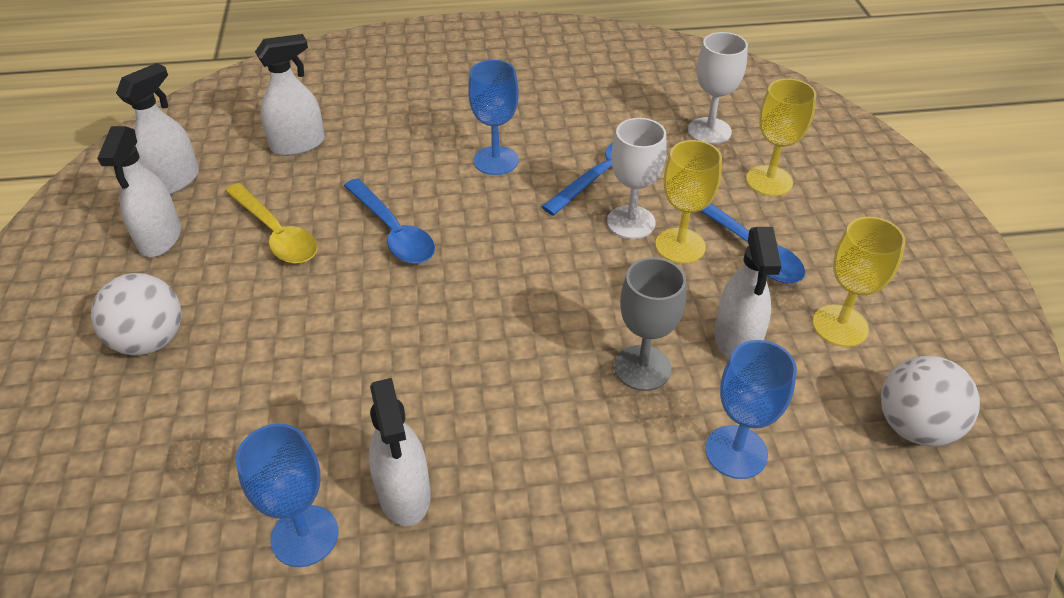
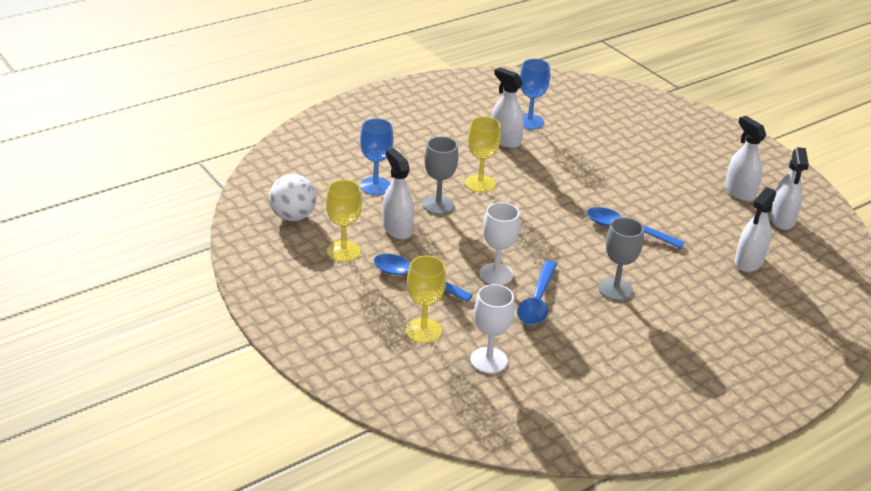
camera: 150 degrees right, 10 degrees down
(150, 340) = (674, 155): white ball -> none
(276, 233) = (686, 211): yellow spoon -> none
(496, 161) = (615, 289): blue goblet -> grey goblet
(680, 246) = (457, 269): yellow goblet -> yellow goblet (480, 183)

